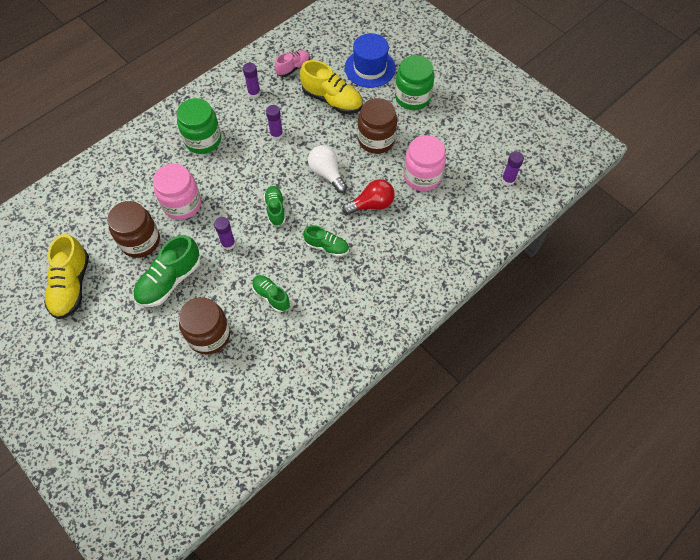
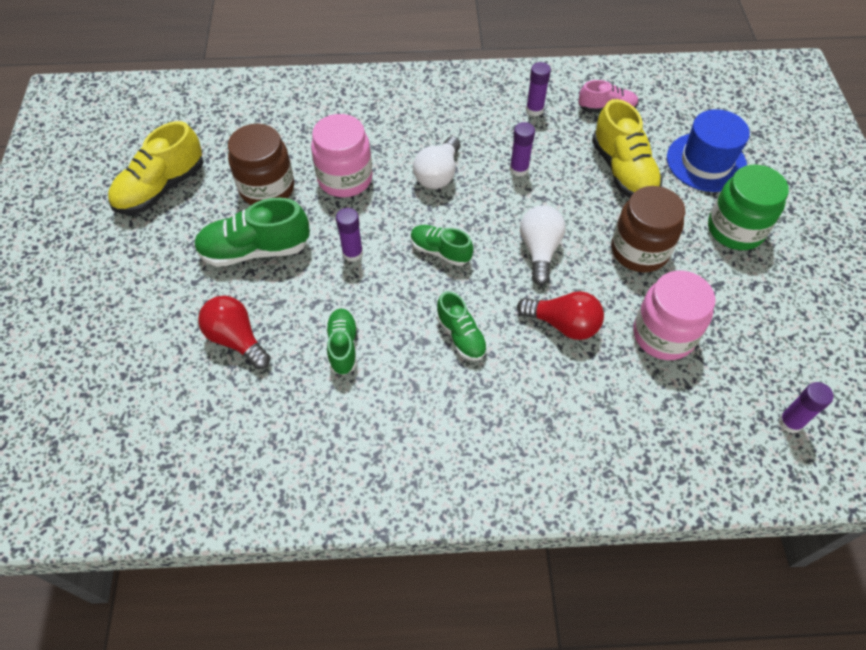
camera: 40 degrees right, 5 degrees down
(203, 140) = (431, 126): green jar -> none
(209, 335) = (236, 339): brown jar -> red light bulb
(234, 166) = (438, 174): none -> white light bulb
(275, 209) = (440, 251): green shoe -> green shoe turned 90 degrees counterclockwise

